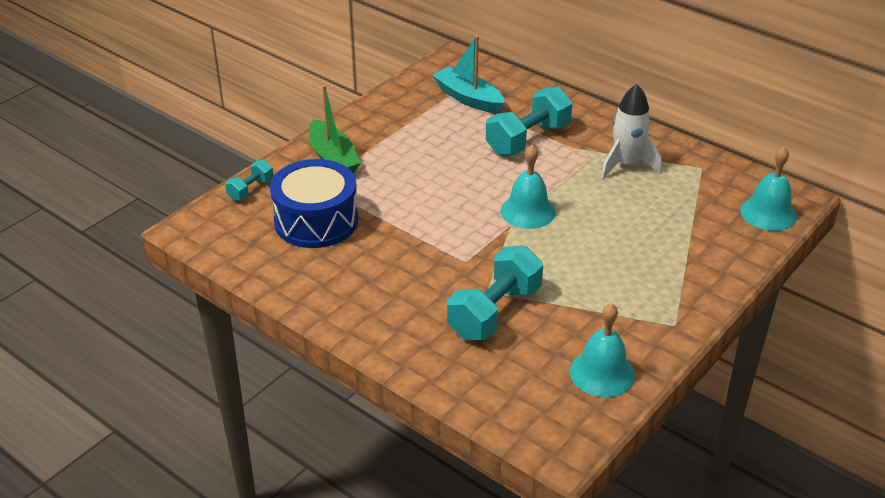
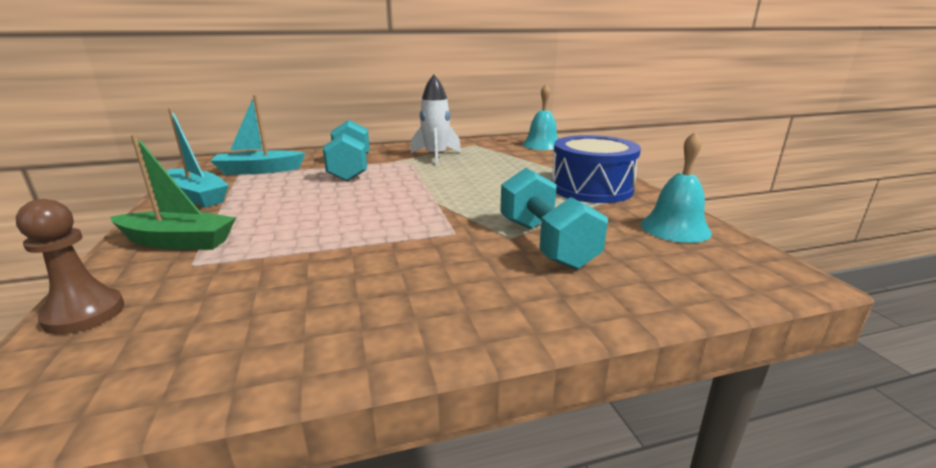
camera: 55 degrees left, 15 degrees down
(250, 190) = (84, 313): turquoise dumbbell -> brown pawn
(316, 221) = (245, 287): blue drum -> blue drum (591, 188)
(393, 112) = (198, 196): none -> turquoise boat
(528, 211) = (430, 192): turquoise bell -> none

